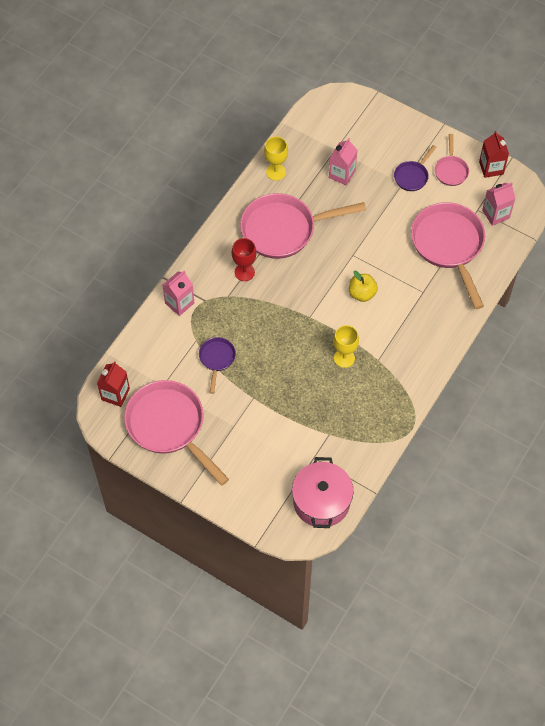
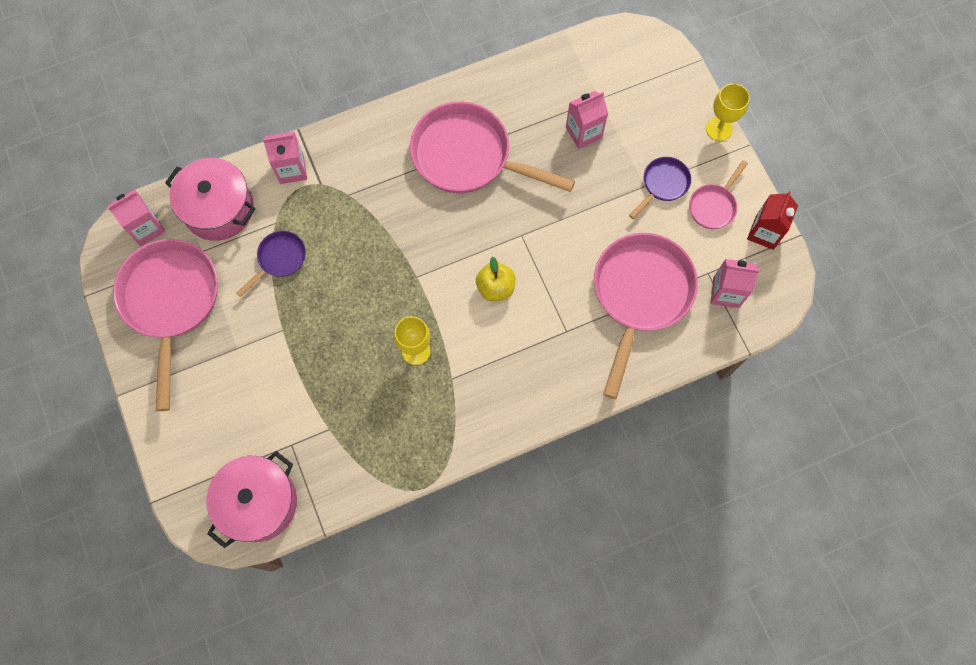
camera: 35 degrees right, 10 degrees up
(115, 394) = (146, 228): red carton -> pink carton
(152, 354) = (218, 209): none -> pink pot
(244, 272) = (387, 179): red goblet -> none
(276, 172) = (512, 84): yellow goblet -> yellow goblet (719, 129)
(412, 176) = (663, 185): purple pan -> purple pan turned 150 degrees clockwise

